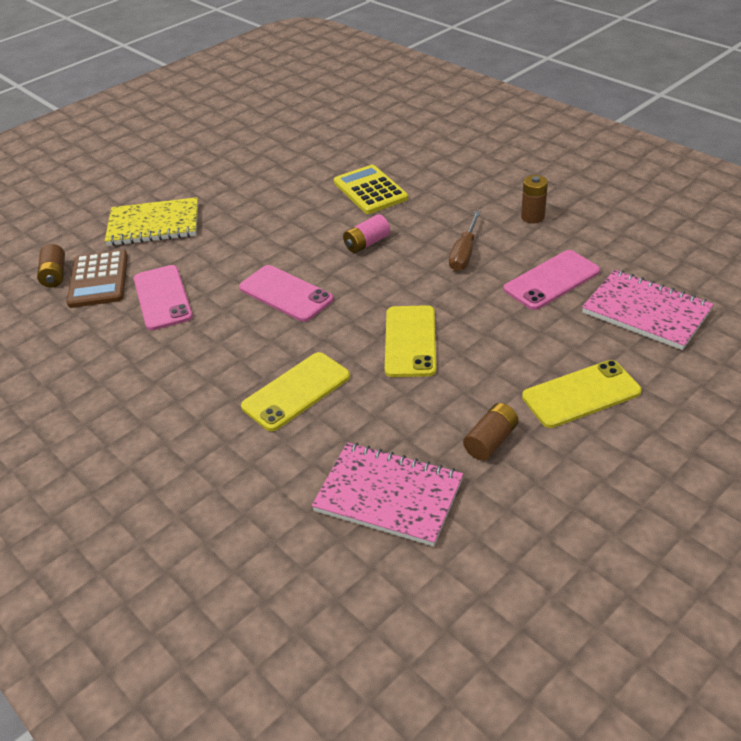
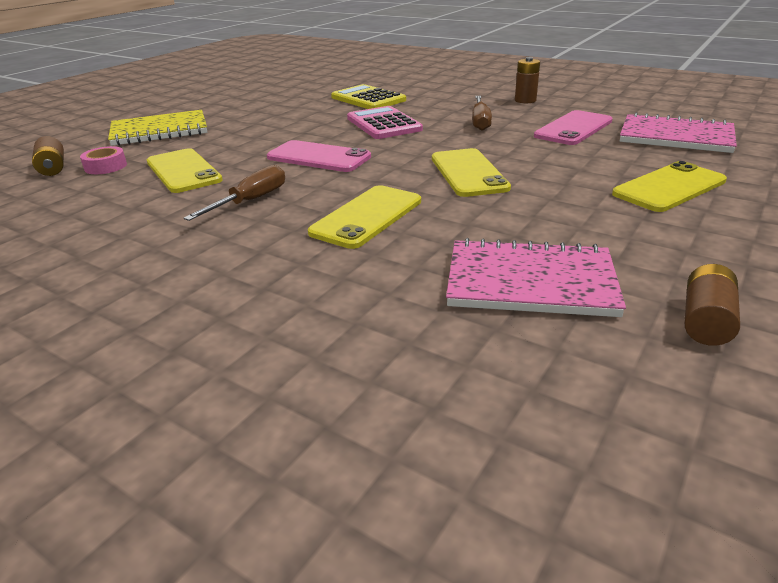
camera: 15 degrees left, 10 degrees down
(99, 280) = (106, 166): brown calculator -> pink tape
(163, 298) = (183, 171): pink phone -> yellow phone
(208, 353) = (250, 201): none -> brown screwdriver
(367, 243) = (383, 124): pink battery -> pink calculator
(490, 441) = (609, 227): brown battery -> brown battery (706, 321)

